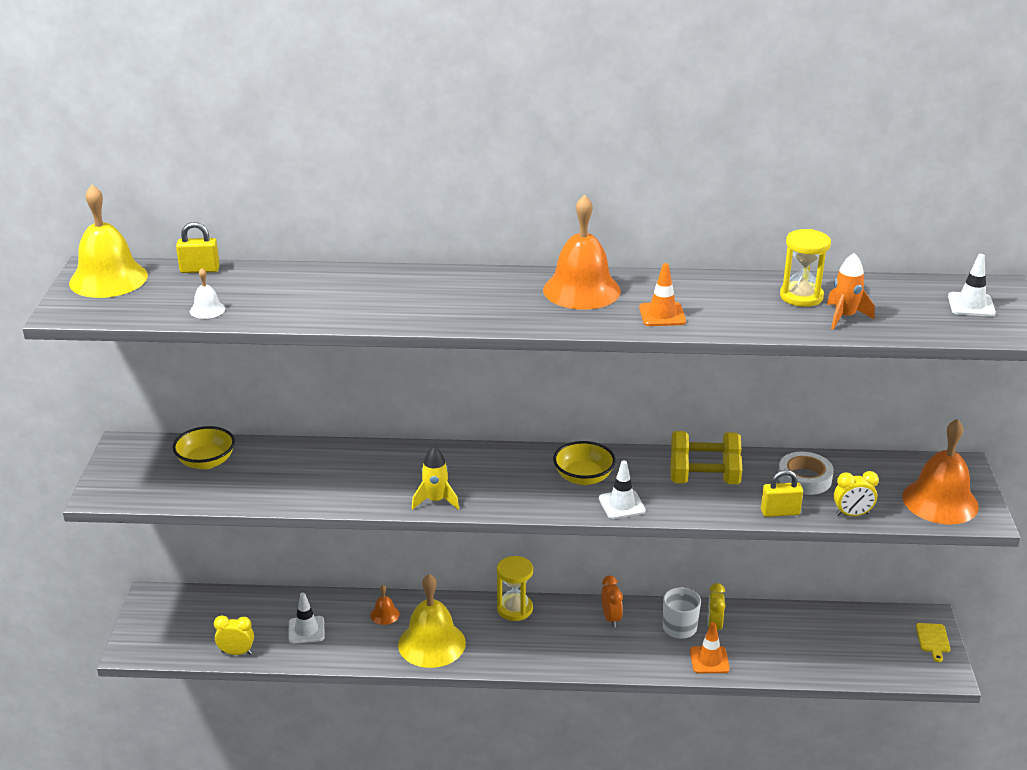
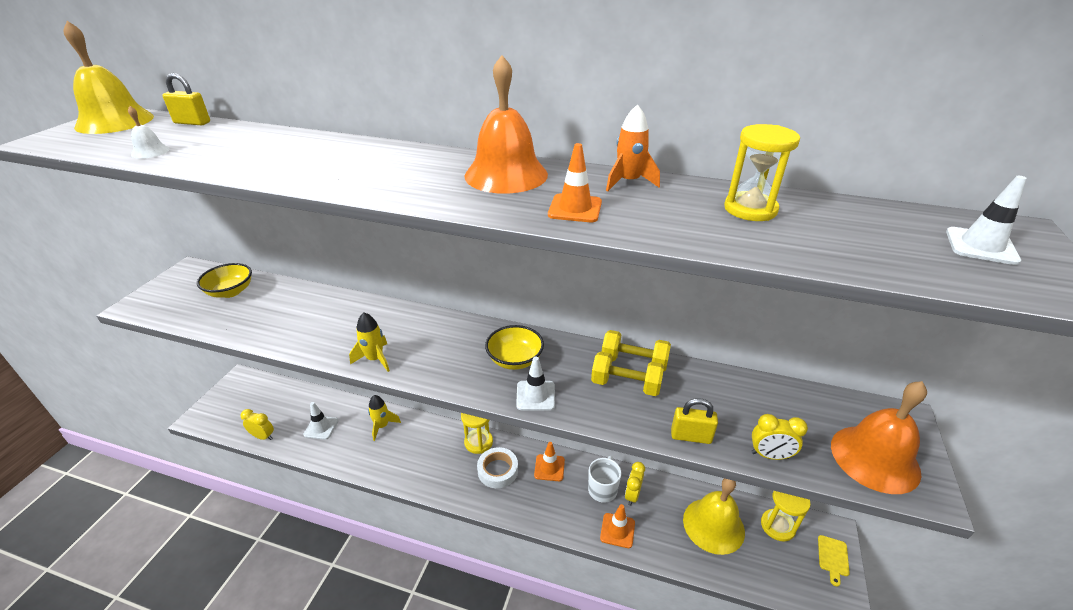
camera: 15 degrees right, 5 degrees up
(384, 614) = (382, 426): orange bell -> yellow rocket
(431, 643) = (402, 460): yellow bell -> yellow bell (713, 525)
(611, 618) = (549, 468): orange clock -> orange traffic cone
(804, 478) = (727, 400): white tape -> white tape (498, 470)
(844, 317) = (800, 239): orange rocket -> orange rocket (628, 182)
(874, 624) = (777, 526): none -> yellow hourglass

